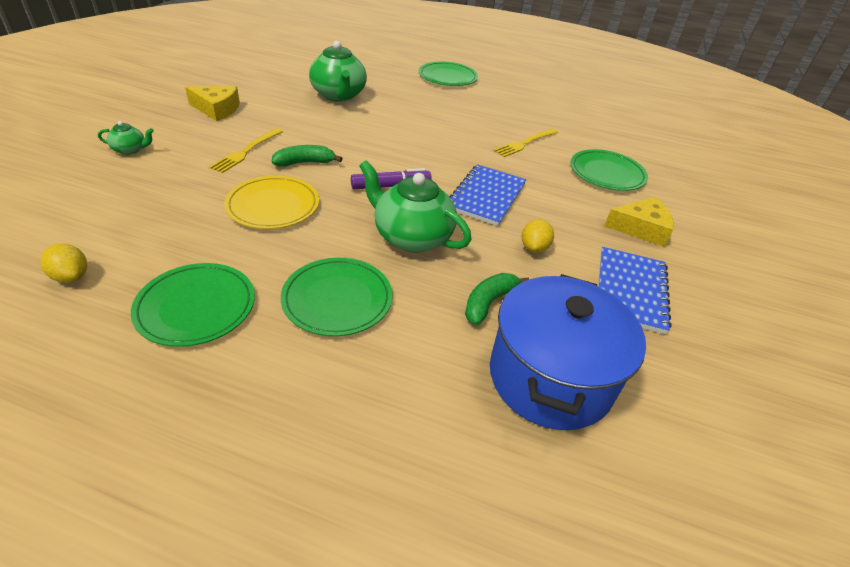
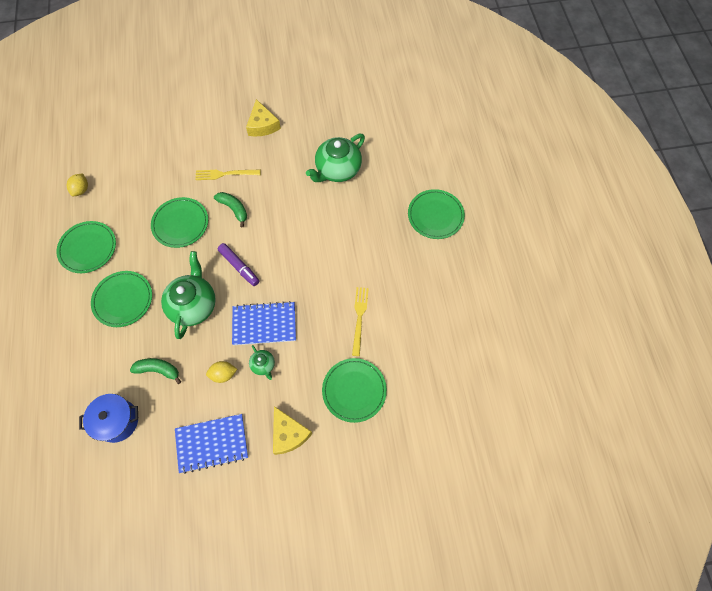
camera: 65 degrees right, 25 degrees up
(130, 150) = (188, 126): green teapot -> green teapot (263, 365)
(273, 205) = (180, 224): yellow plate -> green plate
(525, 143) = (359, 318): yellow fork -> yellow fork turned 75 degrees clockwise
(550, 377) = (117, 421): blue pot -> blue pot, size x0.62

